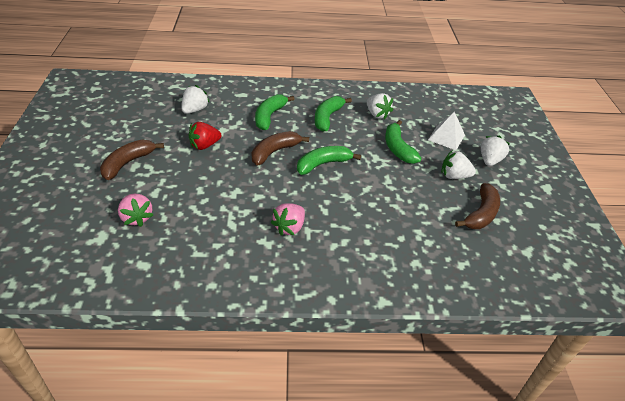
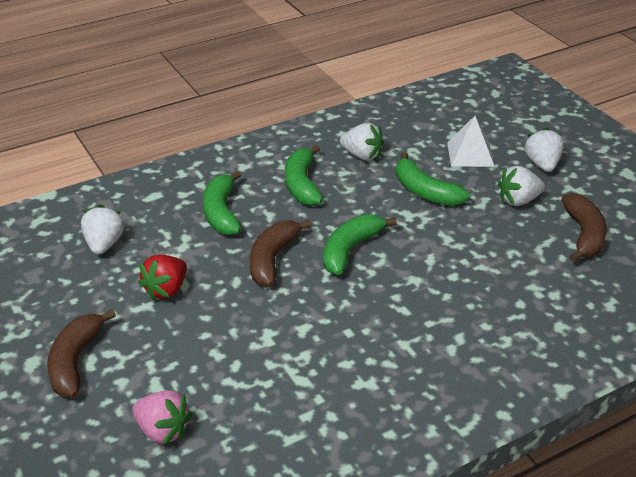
camera: 25 degrees left, 5 degrees down
(289, 227) = (379, 350): pink strawberry -> none

